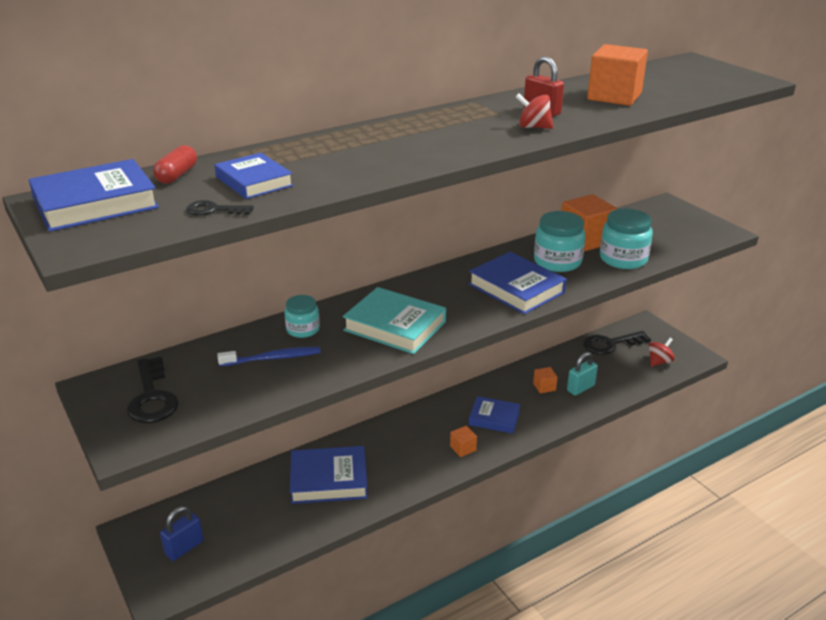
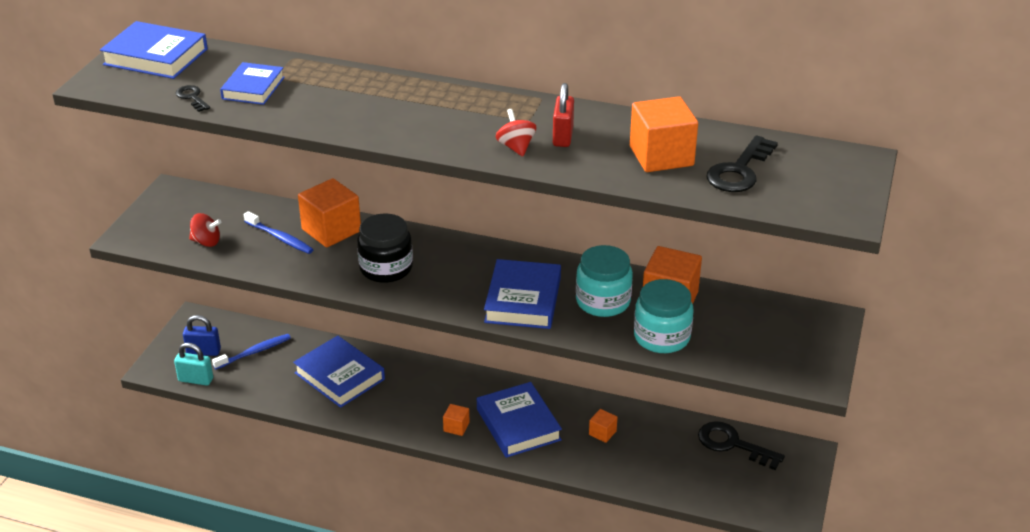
camera: 50 degrees right, 5 degrees up
(152, 397) = (184, 217): black key -> black key (739, 171)
(177, 175) = (229, 58): red capsule -> none
(231, 515) = (254, 352): none -> blue toothbrush
(303, 329) = (331, 230): turquoise jar -> orange cube
(395, 326) = (386, 268): turquoise book -> black jar
(494, 418) = (518, 424): blue book -> blue book, size x1.51
(580, 388) = (630, 457): turquoise padlock -> turquoise padlock (196, 380)
(659, 362) = (746, 492): red spinning top -> red spinning top (206, 242)

